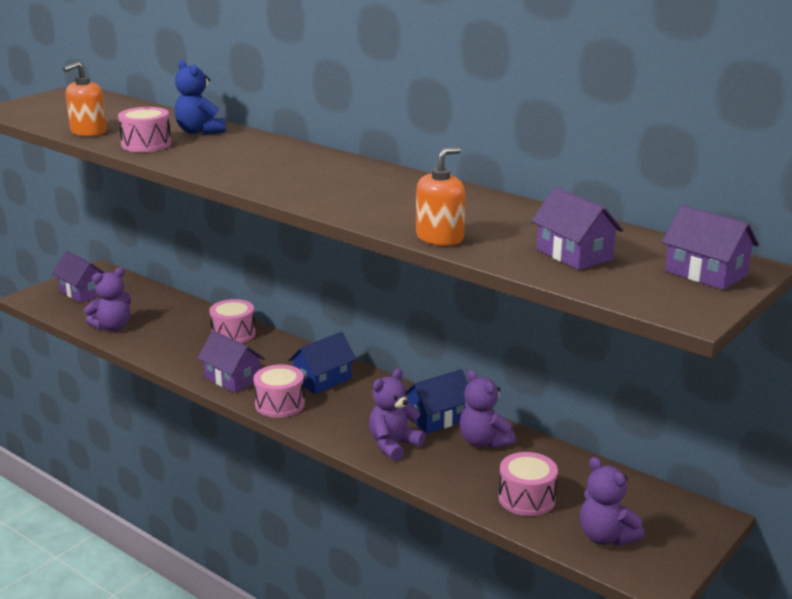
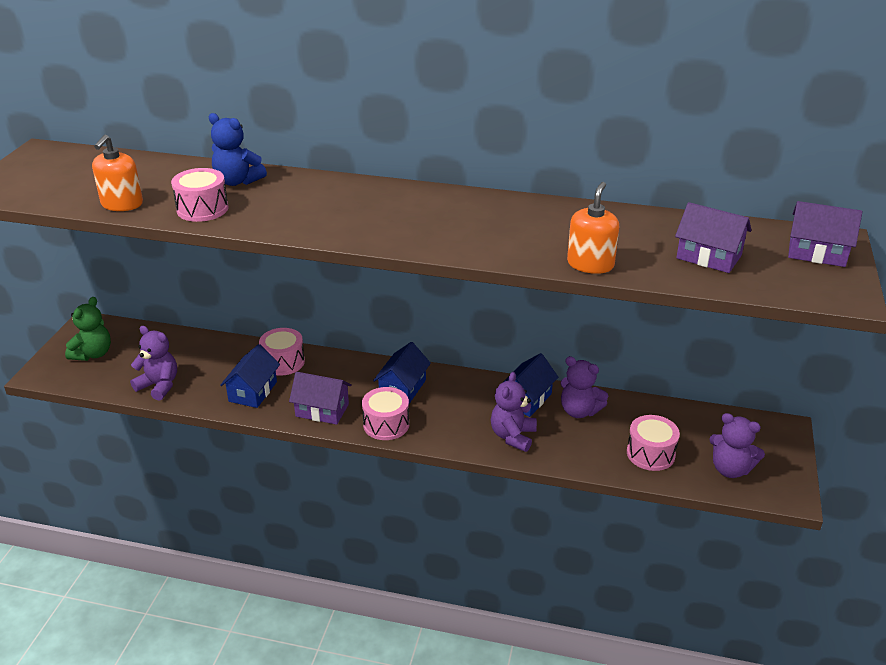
camera: 25 degrees left, 10 degrees up
(82, 292) = (93, 354): purple house -> green teddy bear
(113, 327) = (159, 386): purple teddy bear -> purple teddy bear turned 90 degrees counterclockwise
(186, 350) = (253, 391): none -> blue house

